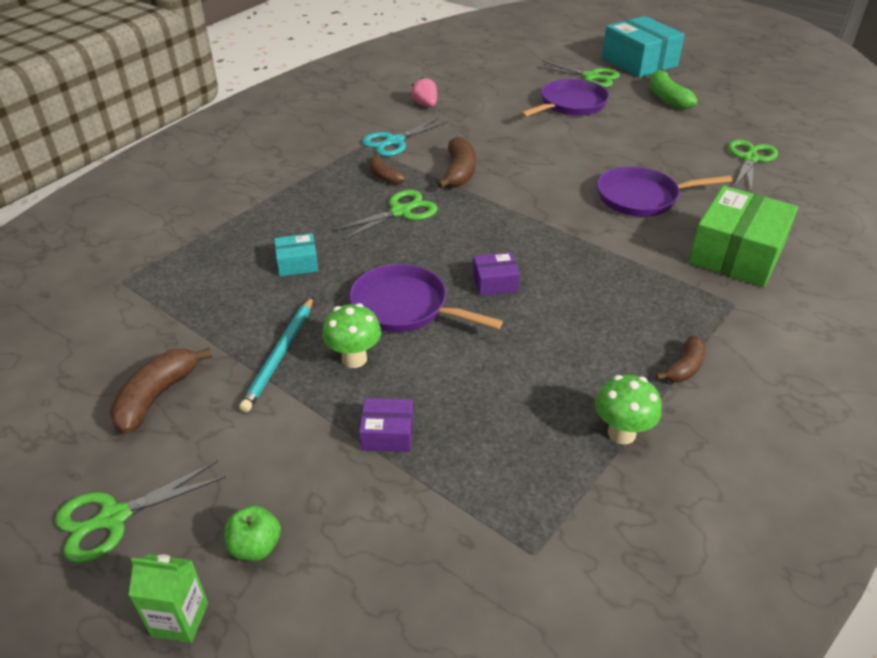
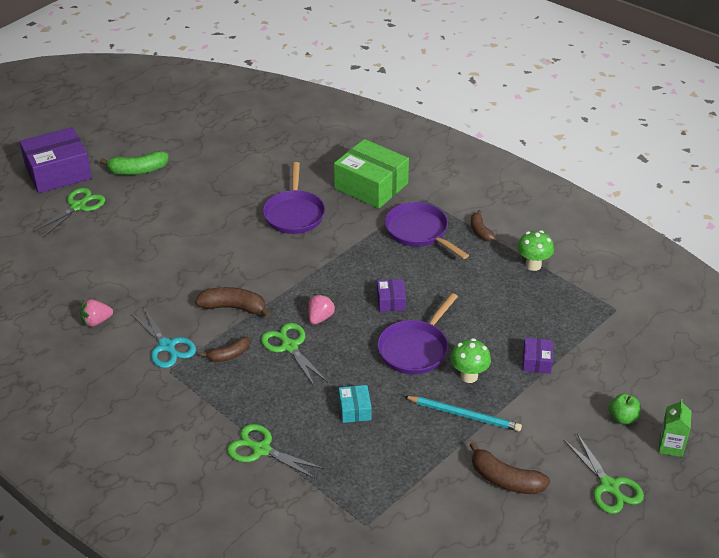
camera: 85 degrees left, 0 degrees up
(452, 229) = (320, 318): none -> pink strawberry
(570, 105) = (130, 227): purple pan -> purple pan (419, 232)
(639, 62) = (58, 172): turquoise box -> purple box
(684, 367) = (480, 231): brown banana -> brown banana turned 150 degrees counterclockwise
(750, 158) = (251, 151): green scissors -> green scissors (261, 449)

